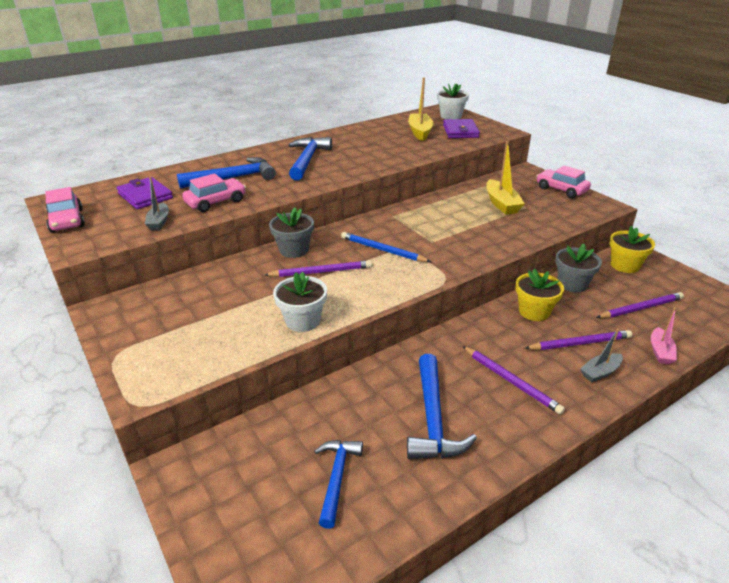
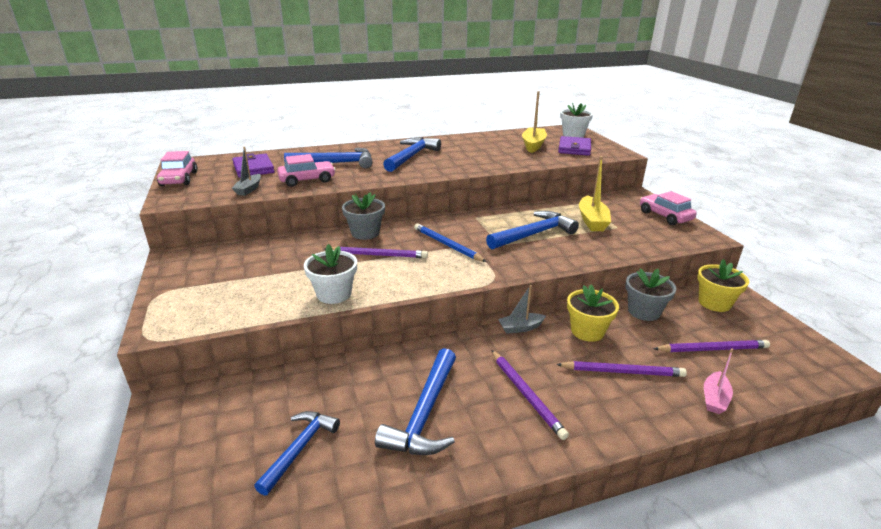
camera: 15 degrees right, 5 degrees down
(457, 226) = (533, 234): none -> blue hammer
(600, 372) = (631, 406): grey boat -> grey boat (520, 328)

